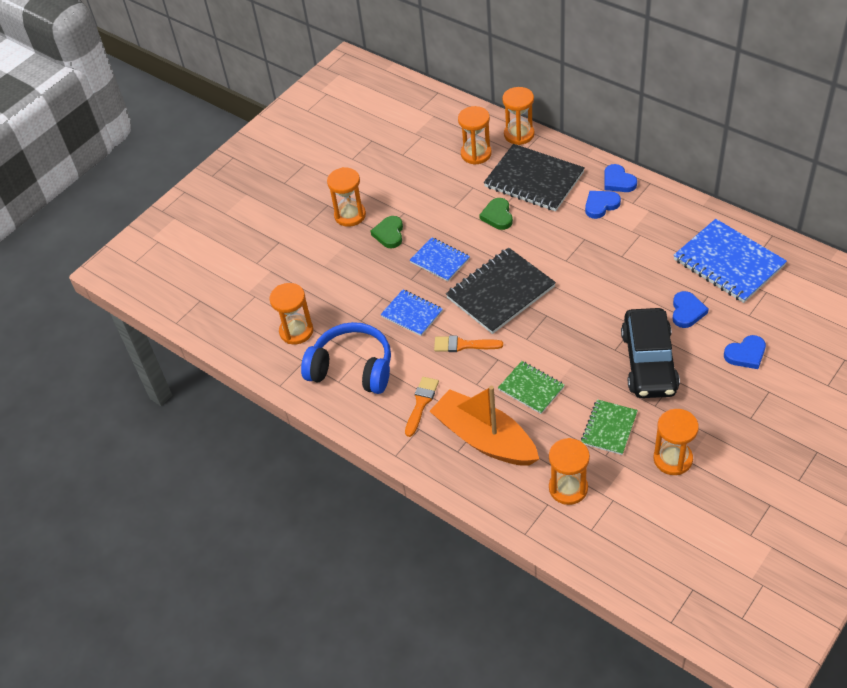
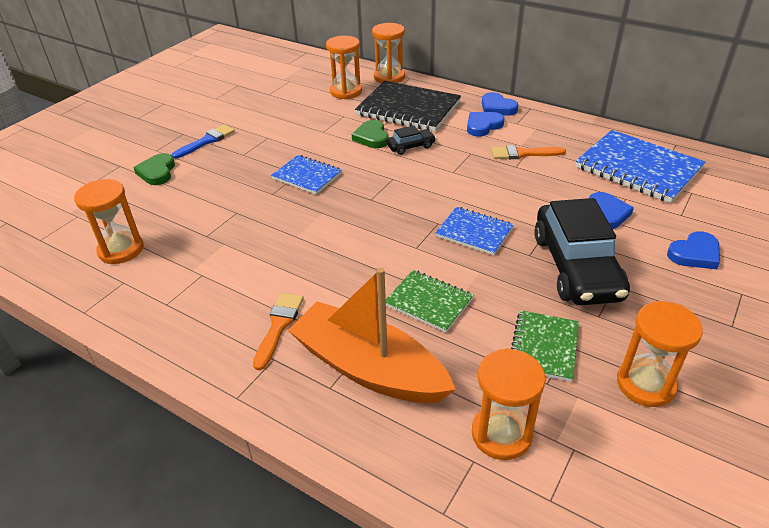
camera: 10 degrees left, 10 degrees down
(350, 215) = (206, 141): orange hourglass -> blue brush
(352, 368) = (188, 288): blue headphones -> none
(389, 234) = (249, 155): green heart -> green heart (157, 172)
(412, 314) = (271, 227): blue notebook -> blue notebook (474, 232)
(463, 345) = (336, 257): orange brush -> orange brush (523, 154)
(500, 292) = (380, 203): black notebook -> none
(532, 229) = (411, 146): none -> black car

